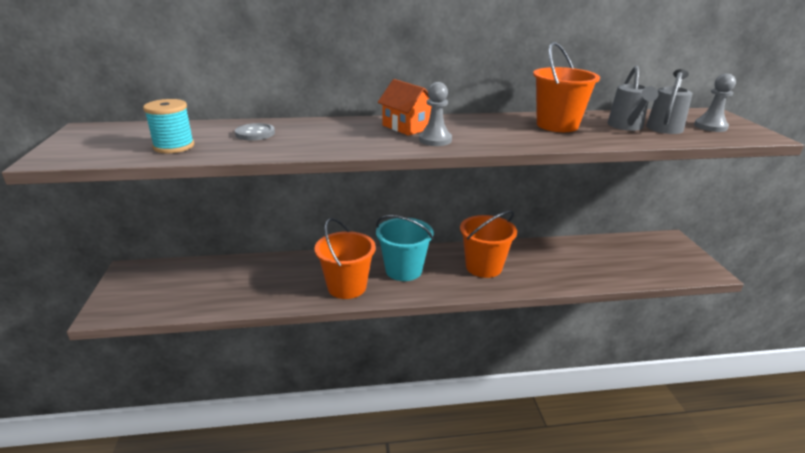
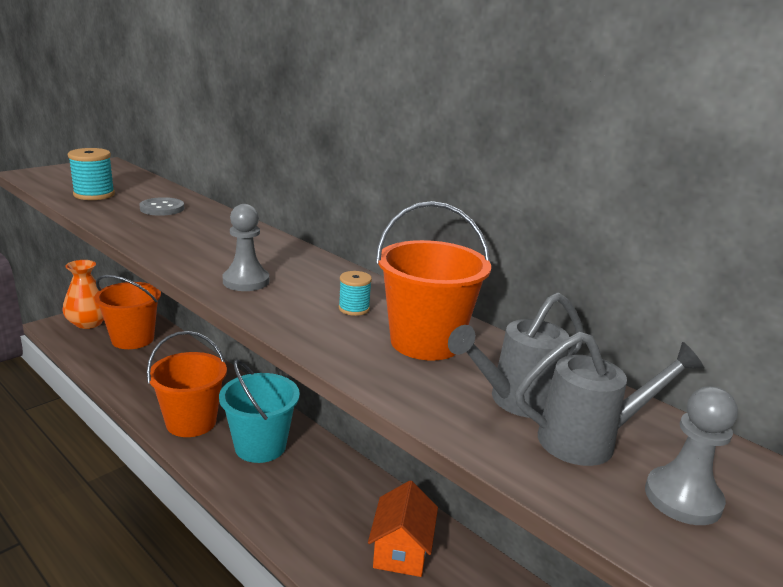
camera: 50 degrees right, 5 degrees down
(130, 294) = (88, 323): none -> orange vase
(407, 127) = (274, 259): orange house -> orange house (401, 550)
(483, 267) = (332, 508): orange bucket -> orange bucket (132, 339)
(503, 128) = (354, 309): none -> turquoise spool

